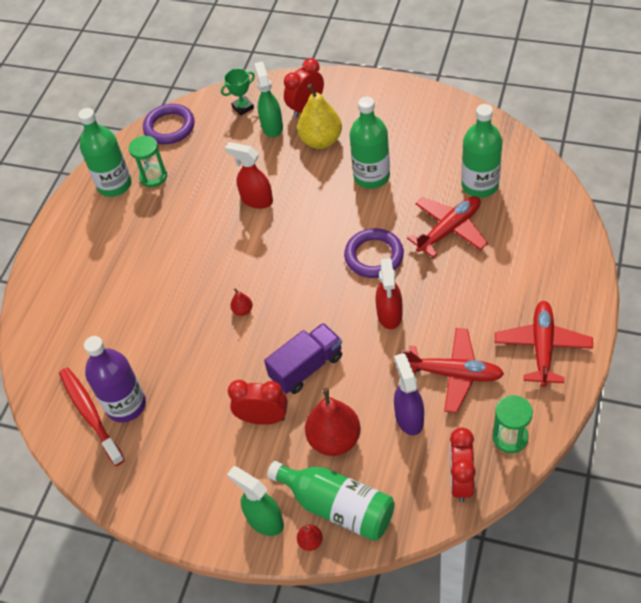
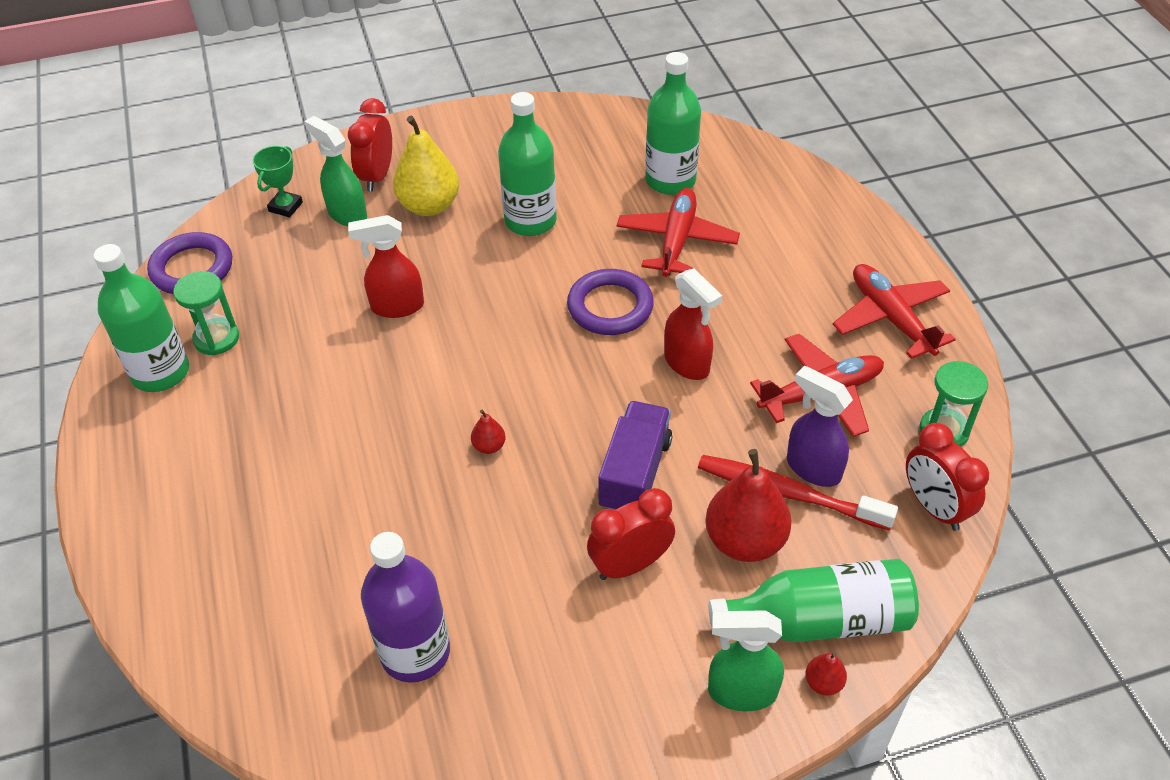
camera: 40 degrees left, 5 degrees down
(90, 414) = (368, 695): red toothbrush -> red toothbrush (788, 493)

